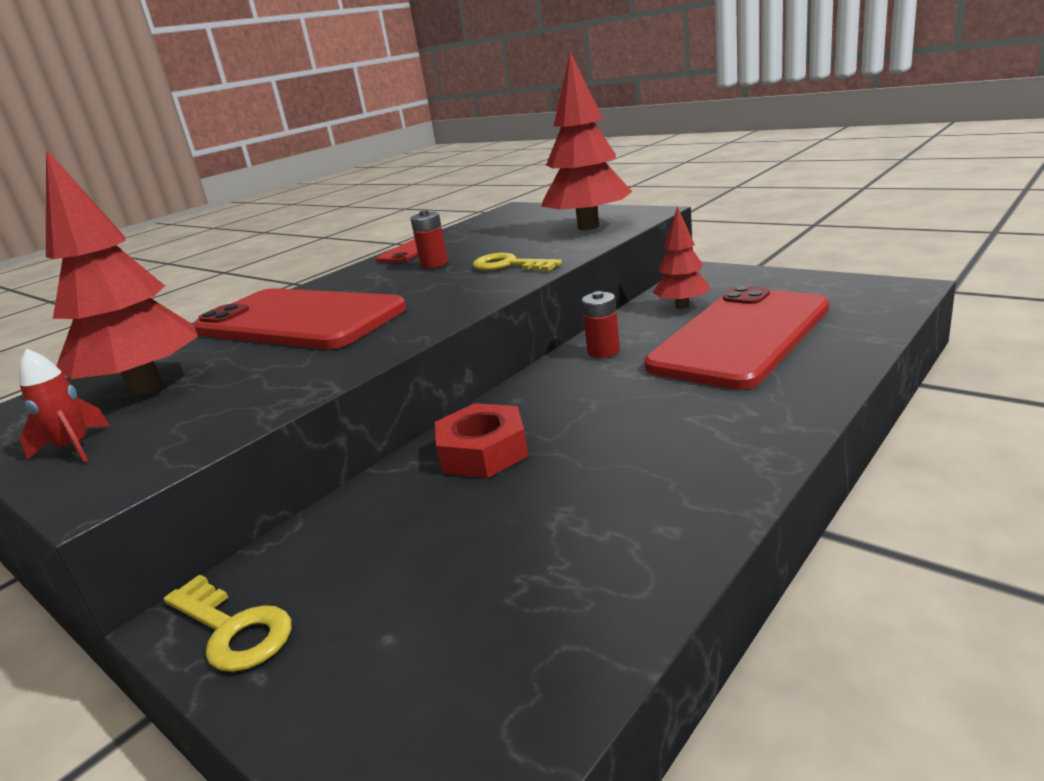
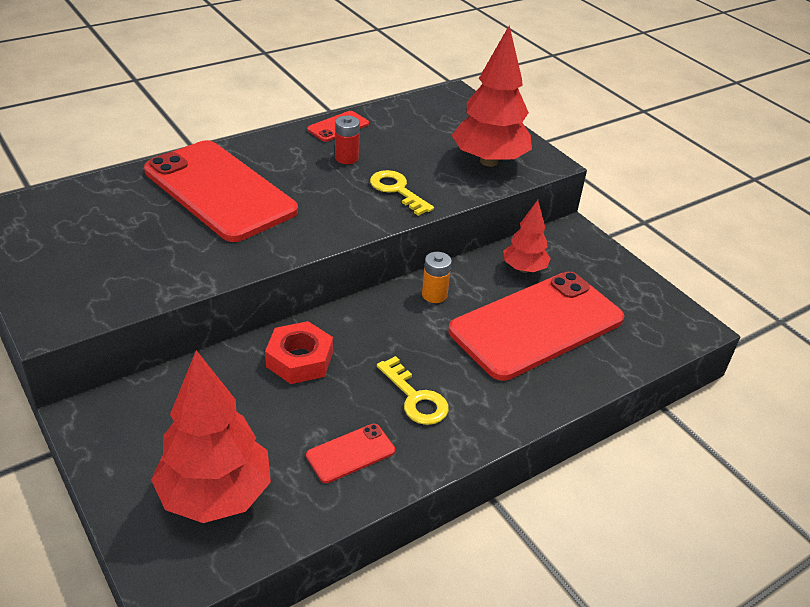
camera: 10 degrees right, 15 degrees up
(74, 448) = (42, 274): red rocket -> none
(146, 387) = (97, 226): red tree -> red tree (215, 495)
(233, 629) = (105, 434): yellow key -> yellow key (415, 398)
(603, 351) = (434, 295): red battery -> orange battery
(626, 518) = (350, 453): none -> red phone

